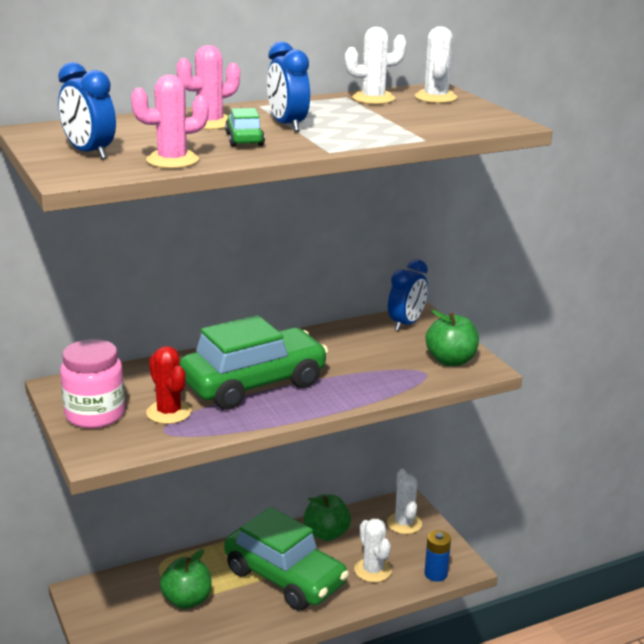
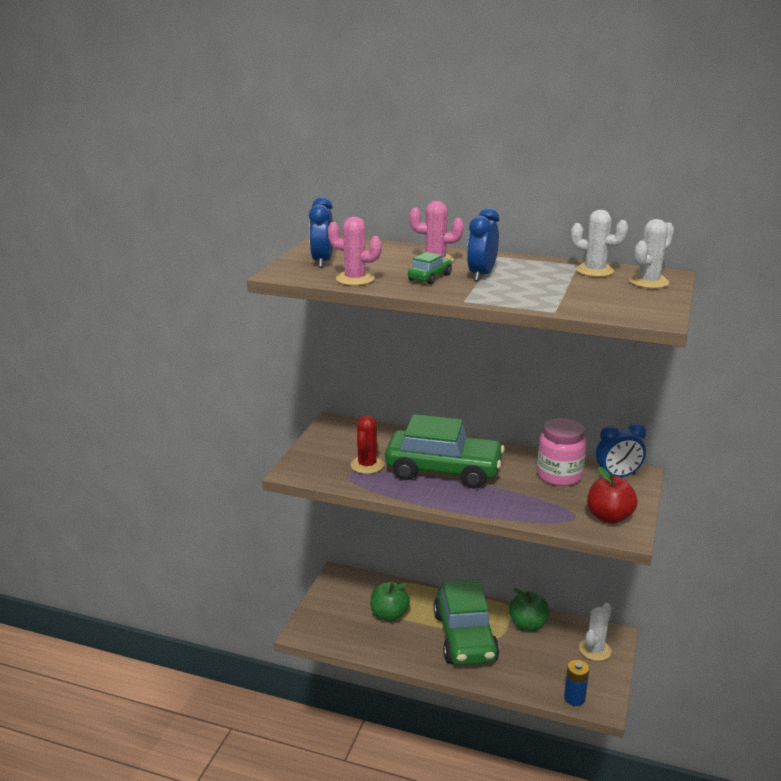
camera: 45 degrees right, 0 degrees up
(95, 415) = (326, 448): pink jar -> pink jar (559, 475)
(373, 570) = (530, 668): white cactus -> none
(451, 360) = (609, 517): green apple -> red apple

